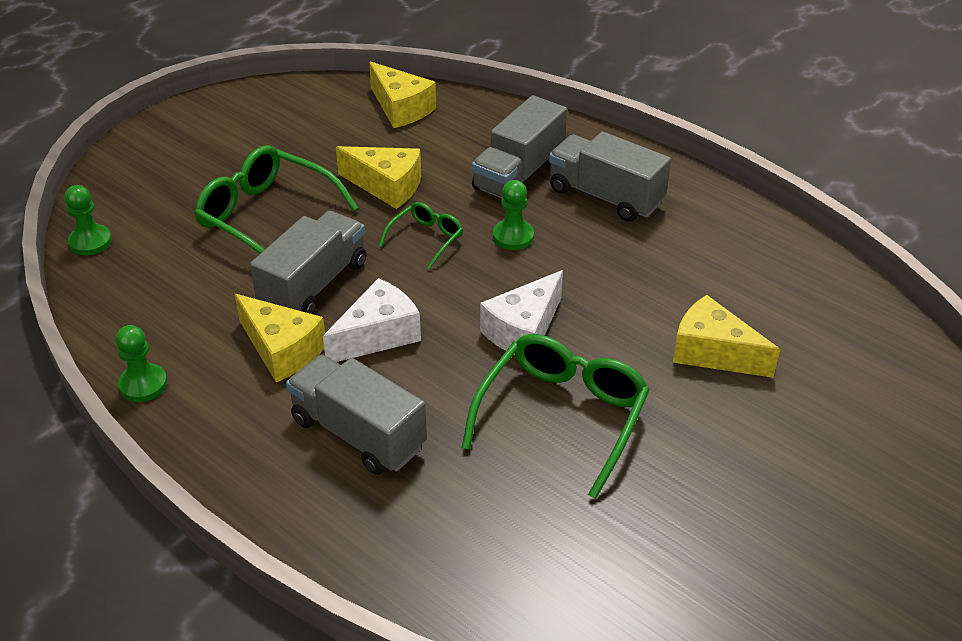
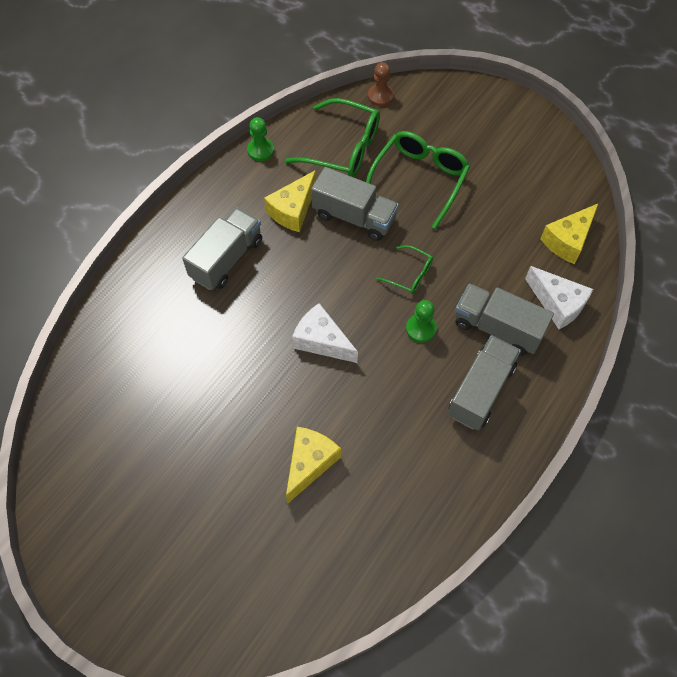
camera: 85 degrees right, 20 degrees up
(90, 242) = (380, 96): green pawn -> brown pawn
(378, 335) = (310, 258): white cheese -> white cheese (557, 304)
(387, 186) = (466, 244): yellow cheese -> none
(562, 416) = (244, 367): green glasses -> green glasses (343, 148)

